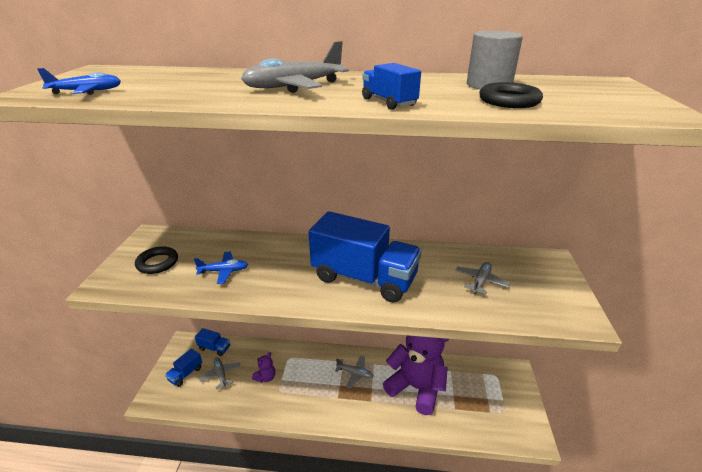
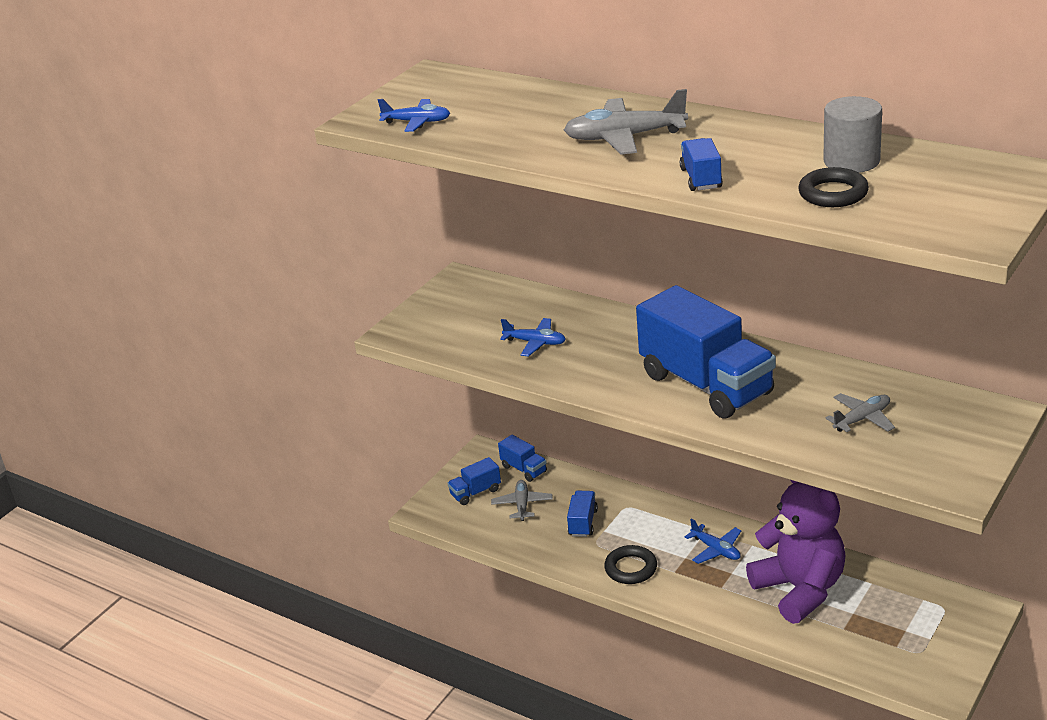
camera: 30 degrees right, 0 degrees up
(157, 263) = (460, 318): black ring -> black ring (631, 568)
(265, 377) = (583, 523): purple teddy bear -> blue truck
(355, 373) = (716, 550): grey plane -> blue plane

